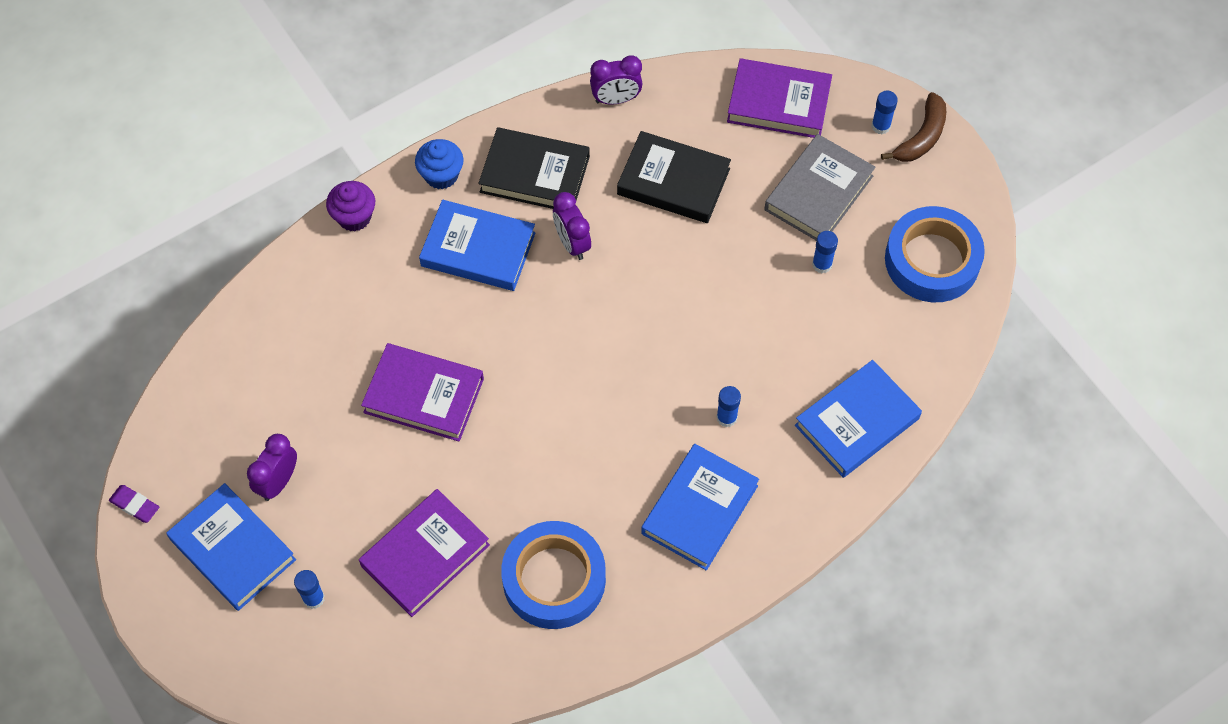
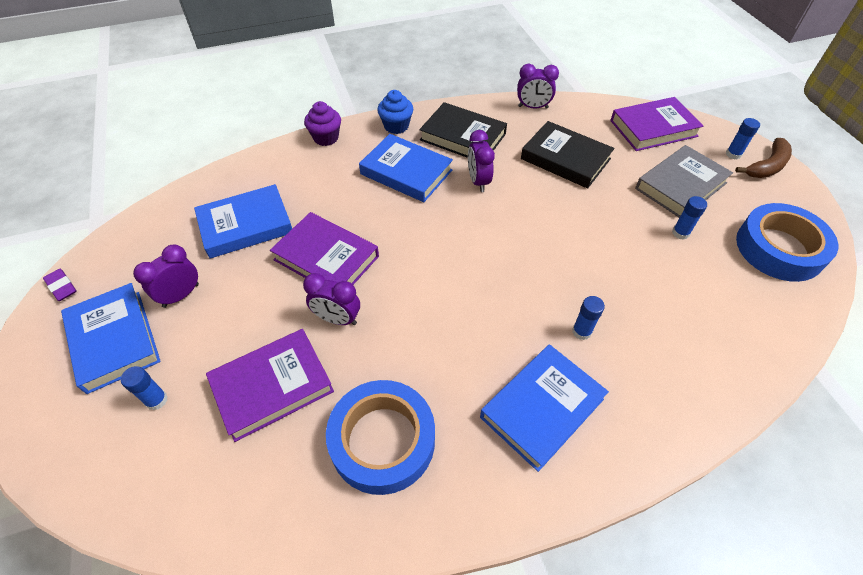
camera: 15 degrees right, 10 degrees down
(464, 466) = (337, 319): none -> purple clock
(778, 103) = (653, 128): purple book -> purple book turned 45 degrees counterclockwise
(857, 422) = (707, 363): blue book -> blue book (246, 225)

